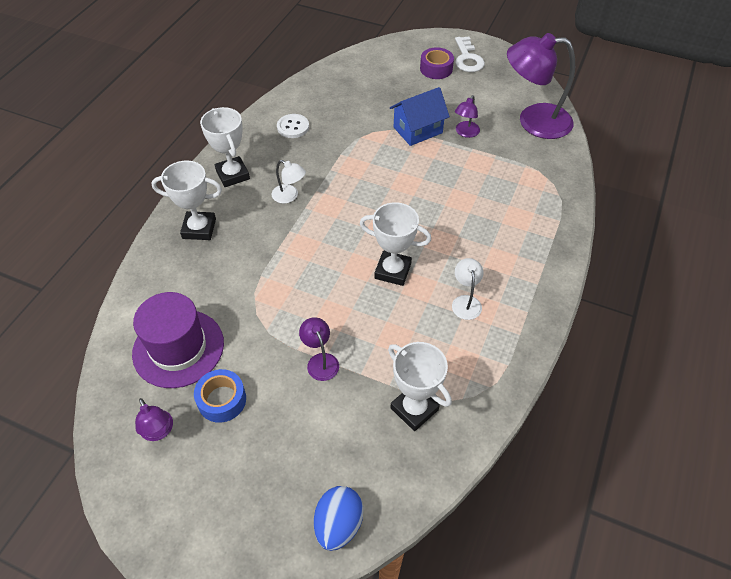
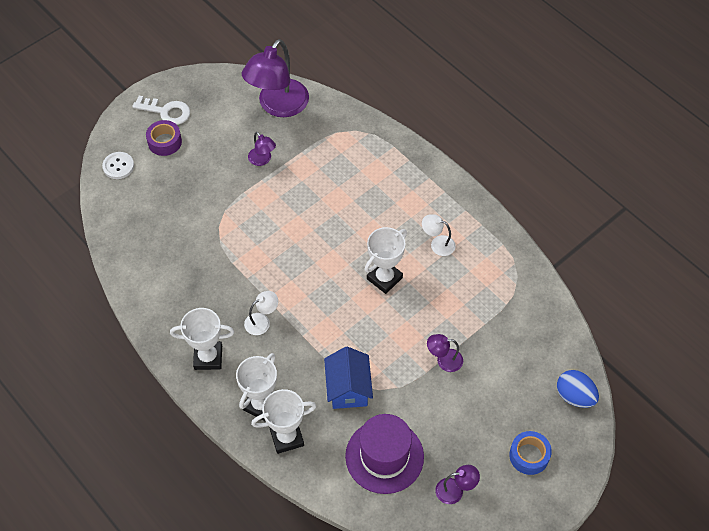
camera: 65 degrees left, 5 degrees up
(222, 400) = (447, 438): blue tape -> blue tape (529, 456)
(293, 127) = (173, 287): white button -> white button (118, 166)
(414, 409) = (511, 316): white trophy -> white trophy (286, 437)
(418, 130) = (237, 192): blue house -> blue house (348, 388)

